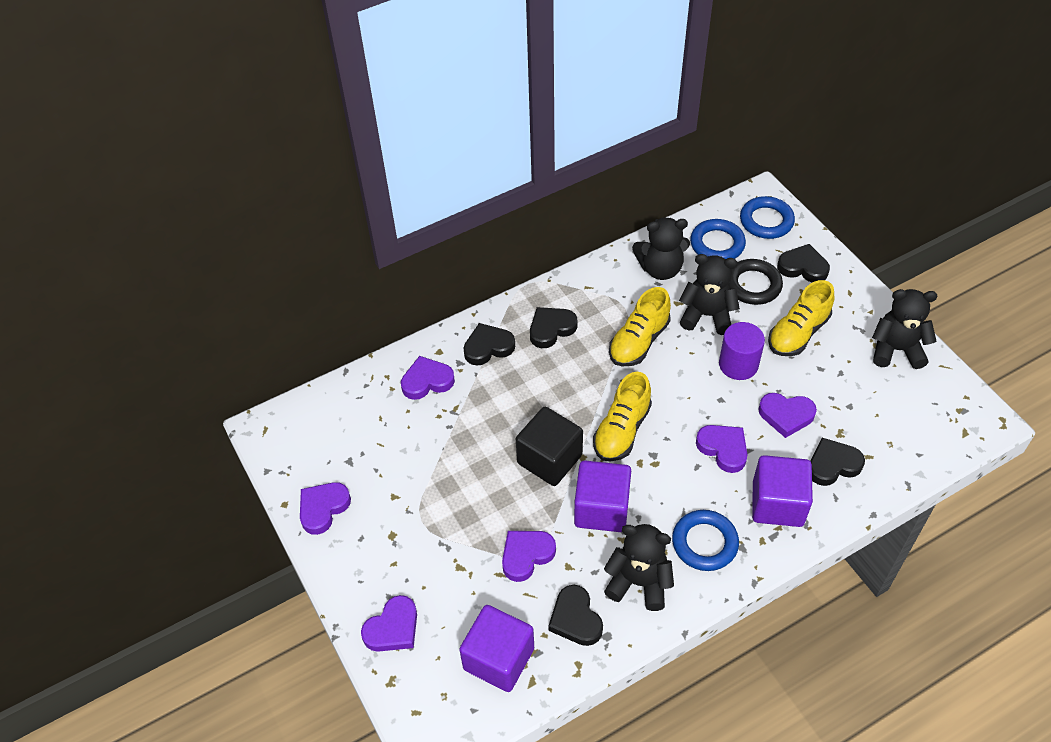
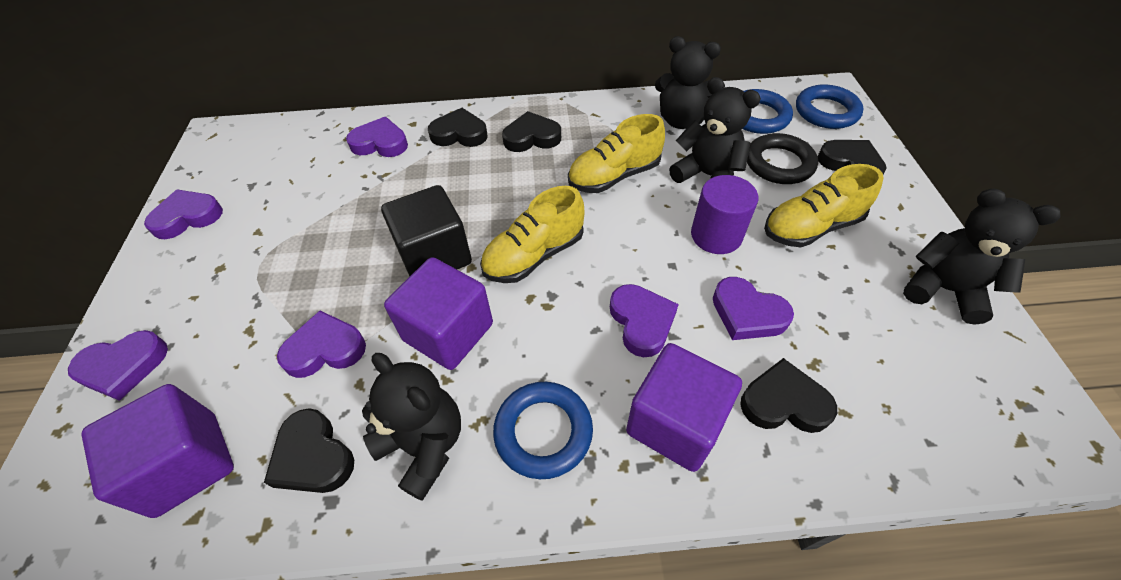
camera: 25 degrees right, 0 degrees up
(575, 619) = (313, 456): black heart -> black heart turned 45 degrees counterclockwise

